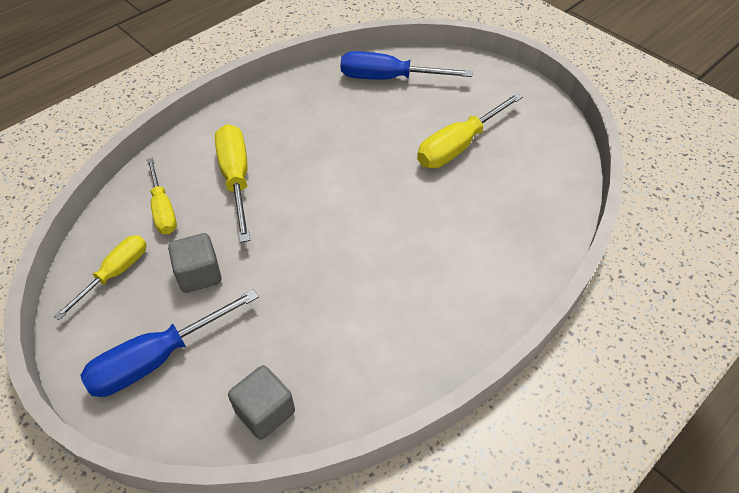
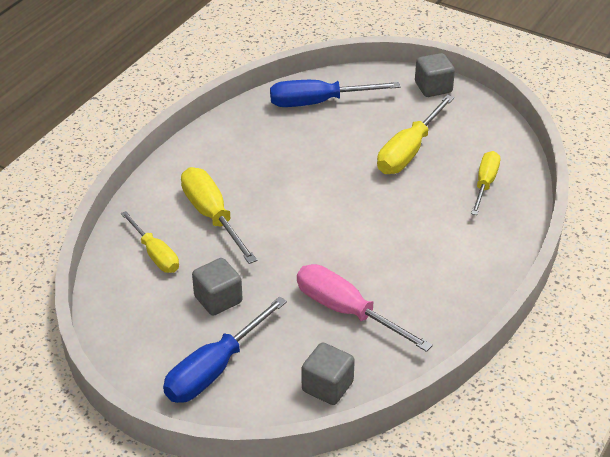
camera: 15 degrees left, 10 degrees down
(115, 273) = (139, 314): yellow screwdriver -> yellow screwdriver (485, 183)
(324, 319) = (346, 311): none -> pink screwdriver
(507, 82) = (433, 87): none -> grey cube

